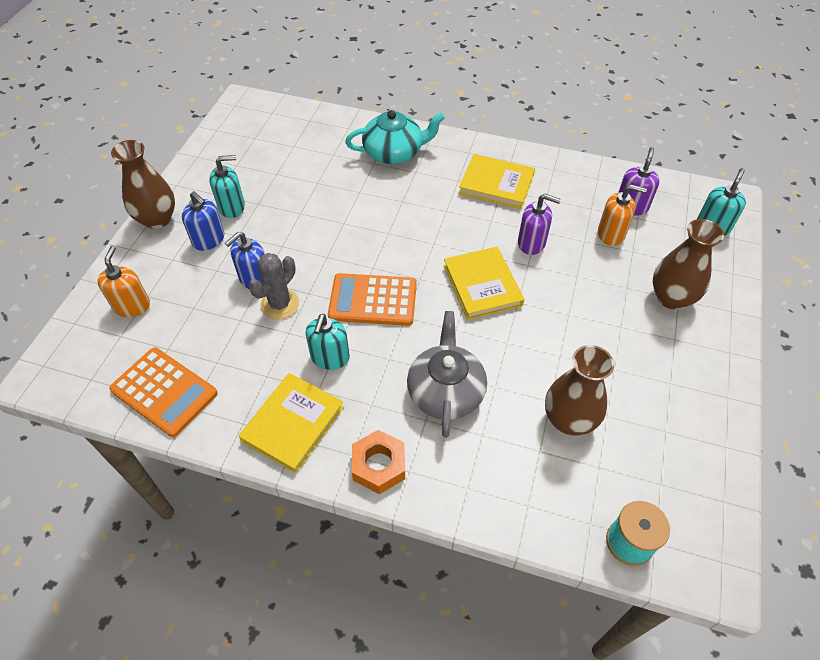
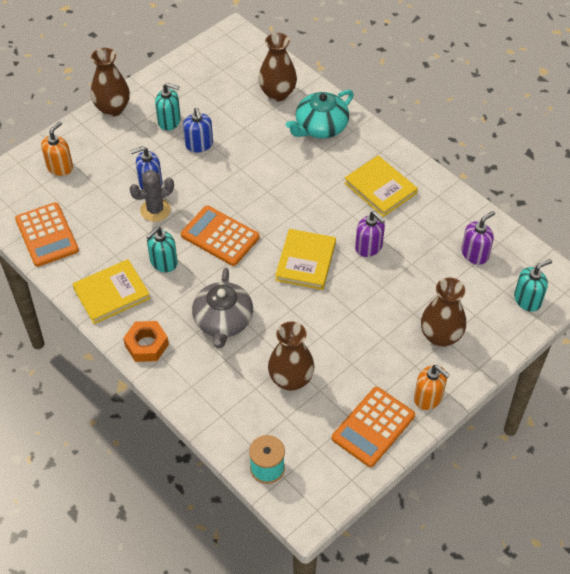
camera: 30 degrees right, 0 degrees up
(209, 240) = (137, 140): blue soap dispenser -> blue soap dispenser (199, 144)
(328, 139) = (277, 94): none -> brown vase
(394, 152) = (320, 127): turquoise teapot -> turquoise teapot turned 120 degrees clockwise
(445, 391) = (223, 321): grey teapot -> grey teapot turned 150 degrees clockwise
(611, 234) = (437, 268): orange soap dispenser -> orange soap dispenser (428, 397)
(693, 427) = (373, 427): none -> orange calculator

